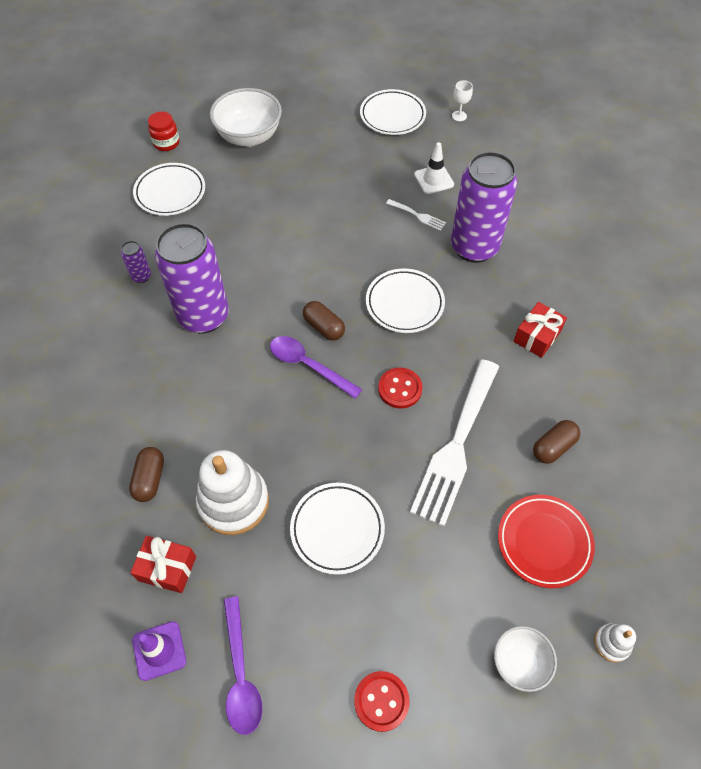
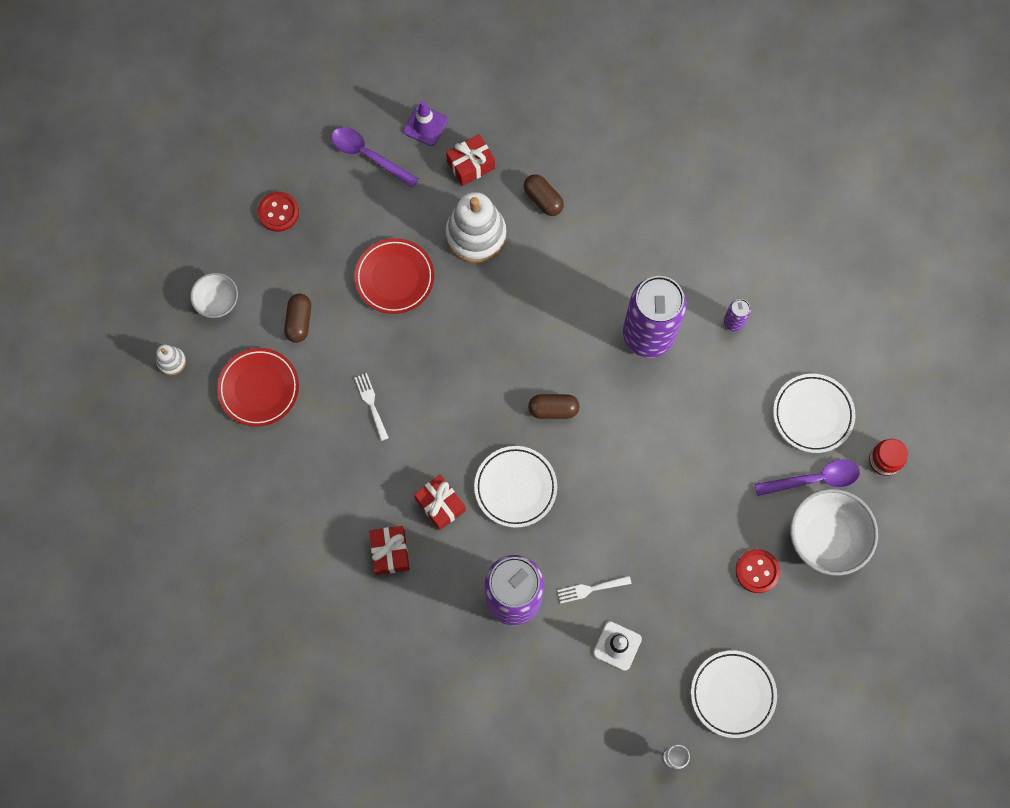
camera: 135 degrees right, 15 degrees up
(308, 365) = (531, 368): purple spoon -> purple spoon (814, 479)
(337, 529) = (394, 278): white plate -> red plate
(400, 389) = (449, 411): red button -> red button (757, 571)
(456, 446) = (371, 403): white fork -> white fork, size x0.41
(470, 336) = (440, 505): none -> red gift
(553, 447) = (305, 465): brown capsule -> brown capsule (299, 321)

